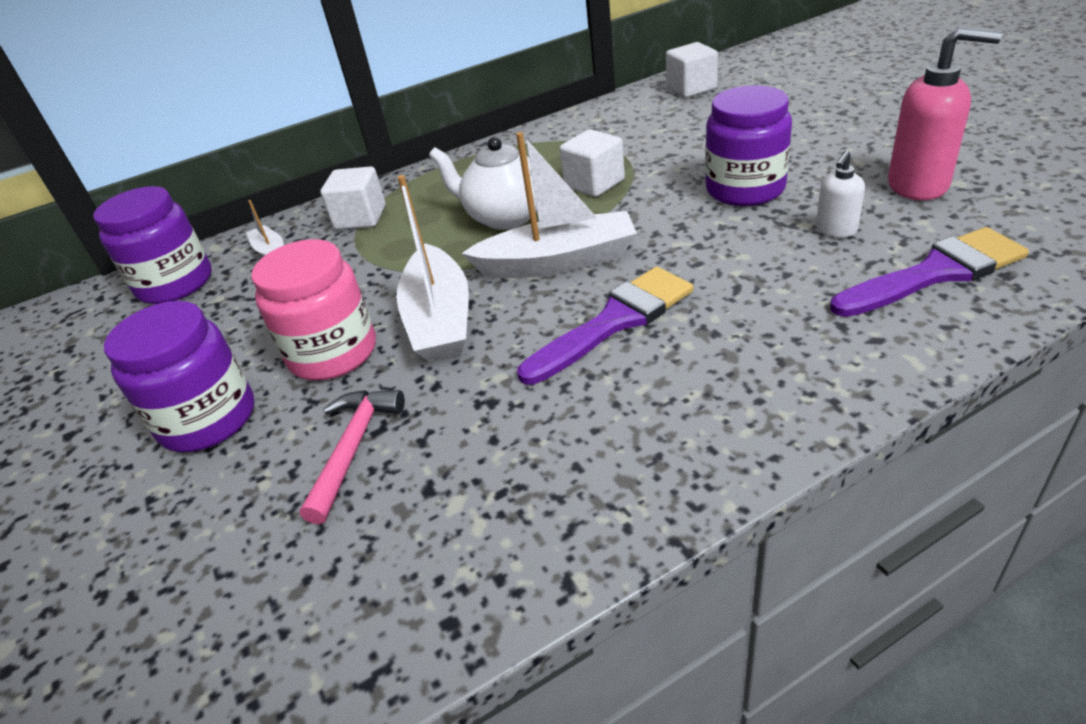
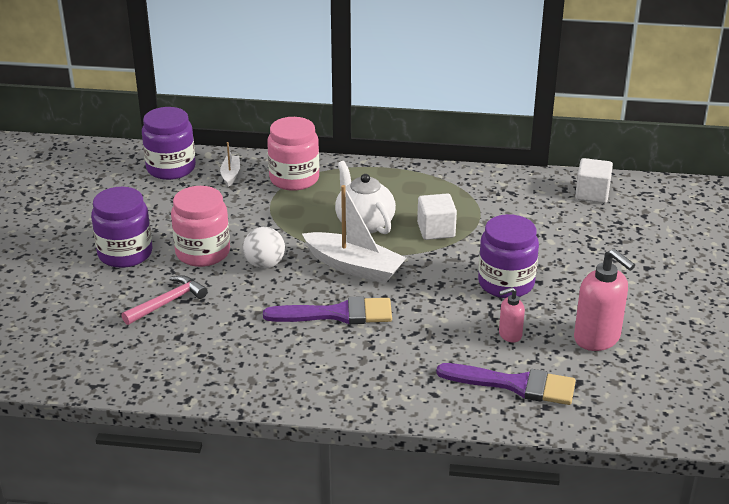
camera: 30 degrees right, 5 degrees down
(360, 218) = (294, 179): white cube -> pink jar
(440, 320) = (265, 264): white boat -> white ball
(836, 230) = (509, 335): white soap dispenser -> pink soap dispenser

